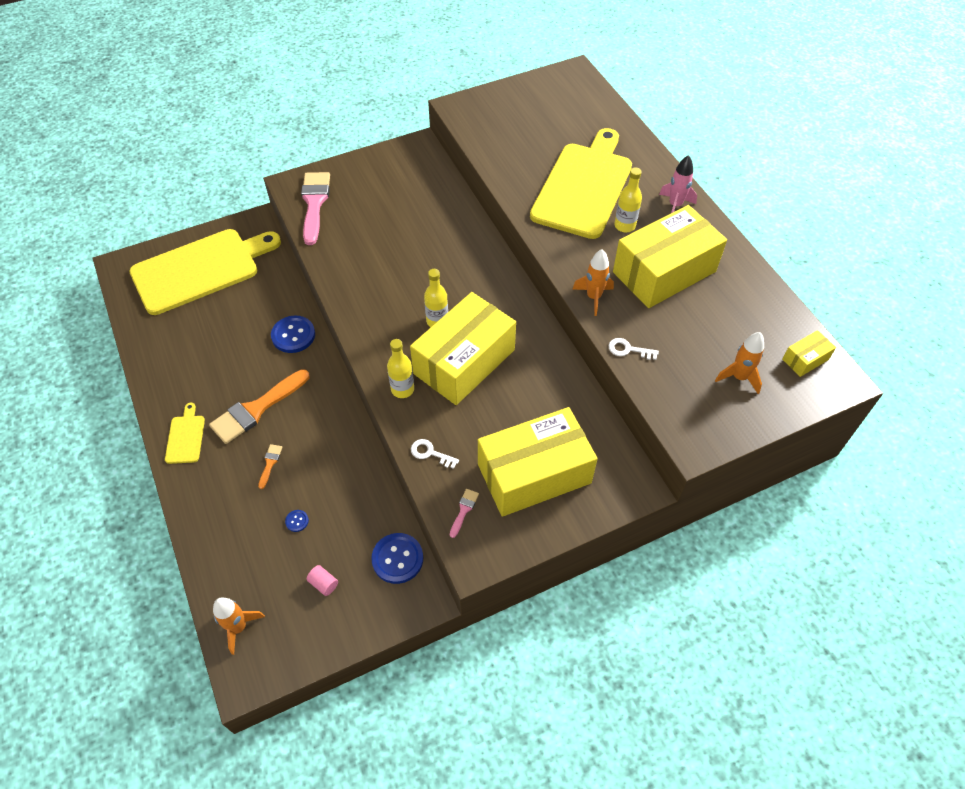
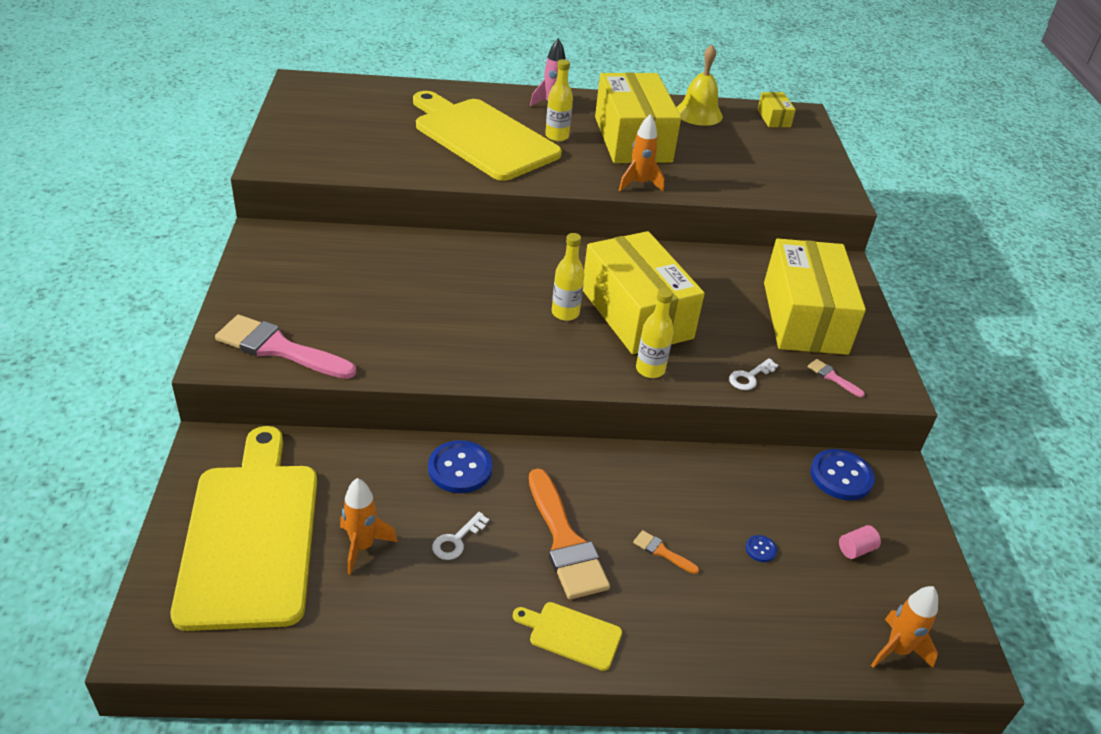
camera: 70 degrees left, 15 degrees down
(628, 350) = (716, 189): white key -> white key (457, 540)
(739, 377) = (777, 151): orange rocket -> orange rocket (362, 546)
(756, 302) = (698, 113): none -> yellow bell

